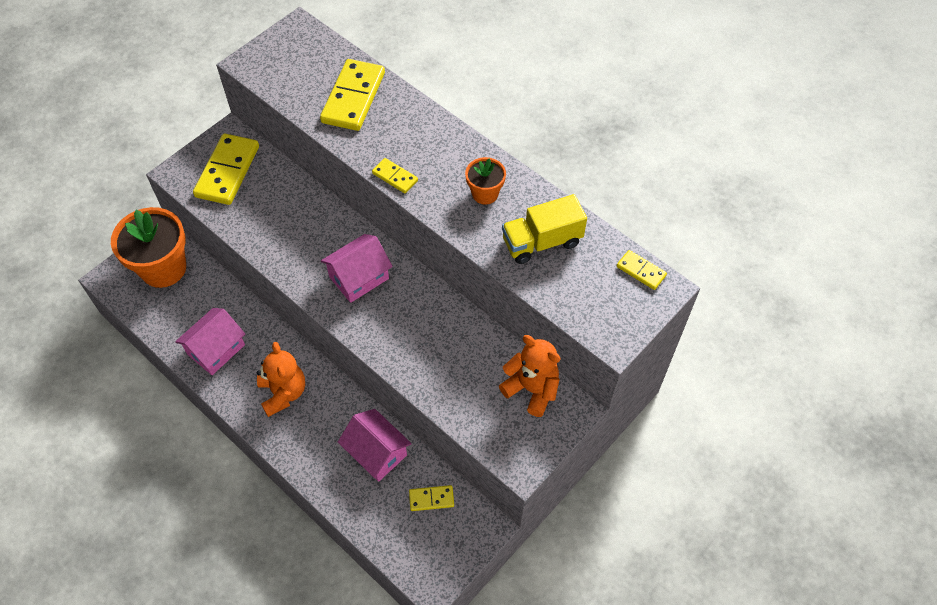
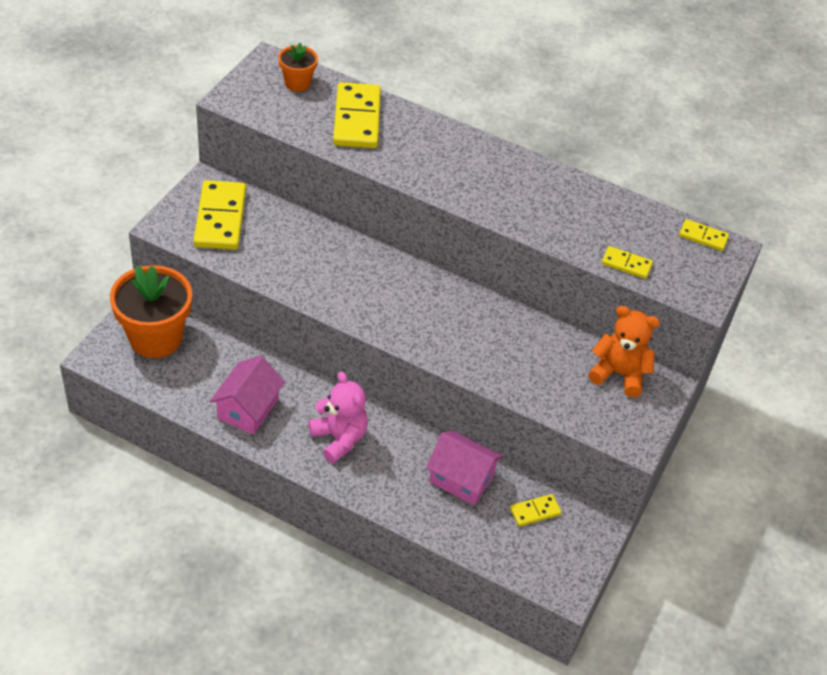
camera: 20 degrees left, 10 degrees down
(283, 393) = (339, 439): orange teddy bear -> pink teddy bear
(359, 278) = (404, 299): pink house -> none
(395, 177) = (431, 185): yellow domino -> yellow domino (626, 264)
(485, 193) = (527, 189): orange flower pot -> orange flower pot (297, 83)
(542, 242) = (600, 224): yellow truck -> none

